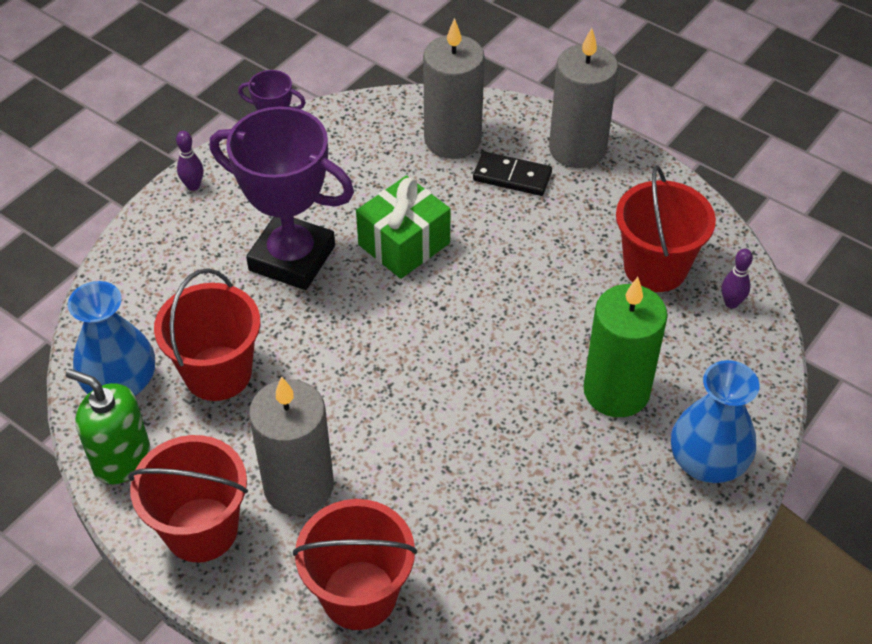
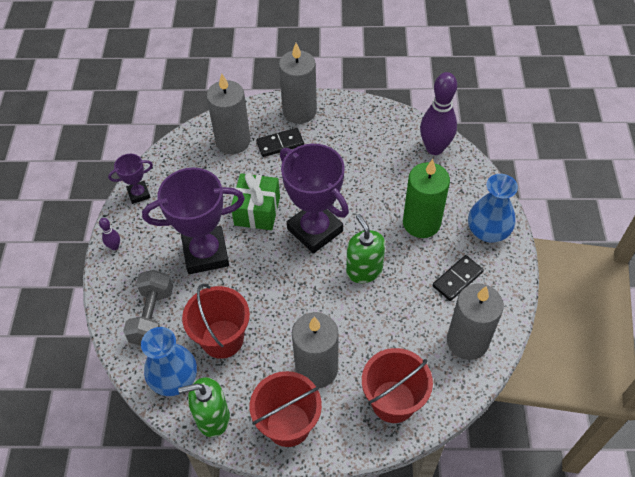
camera: 35 degrees left, 5 degrees up
(162, 294) = (152, 316): none -> grey dumbbell
(457, 312) = (315, 230): none -> purple trophy
(476, 403) = (364, 270): none -> green soap dispenser
(535, 588) = (467, 341): none -> grey candle
(599, 498) = (457, 279): none -> black domino
(655, 267) = (387, 151): red bucket -> none
(731, 303) = (434, 148): purple bowling pin -> purple bowling pin, size x2.27

